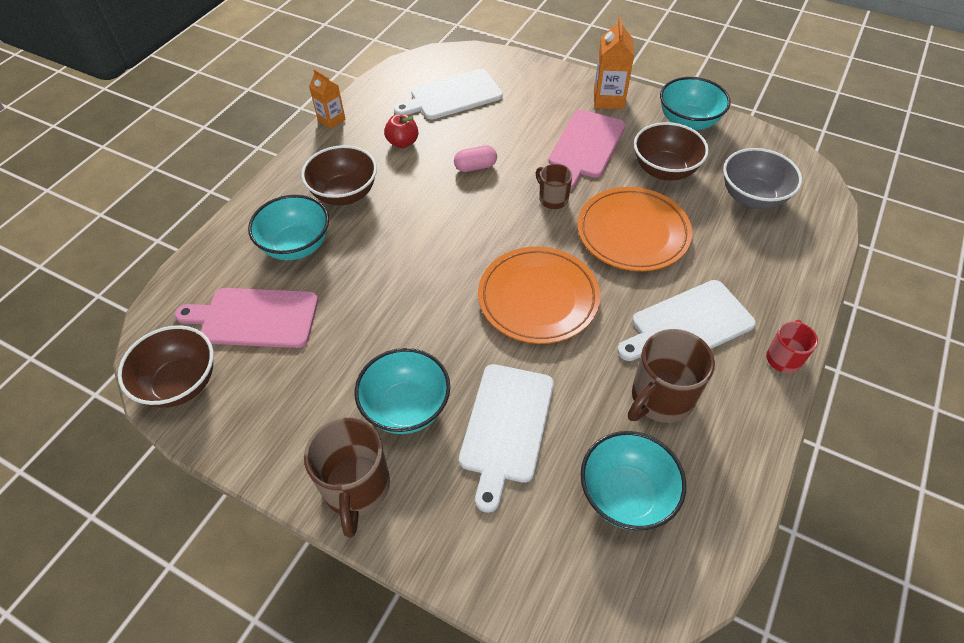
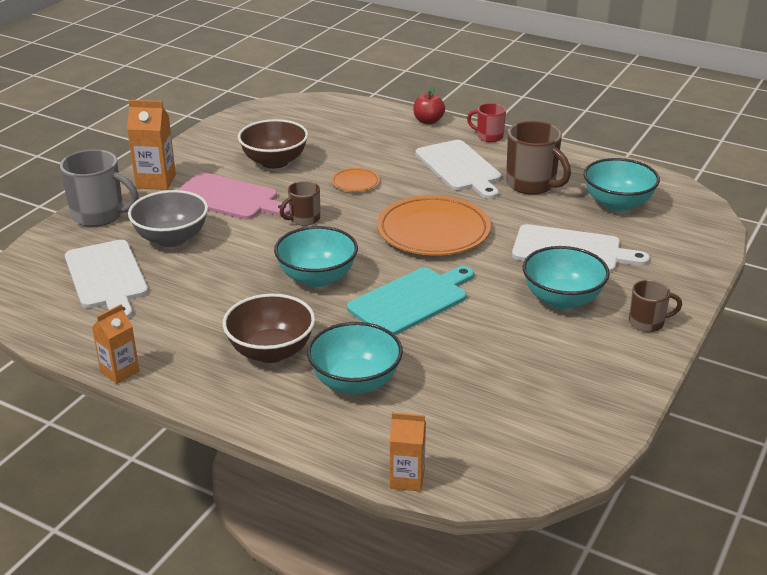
camera: 90 degrees left, 20 degrees down
(175, 280) = (407, 479): none -> orange carton
(180, 383) = (559, 448): brown bowl -> none
(255, 318) = (464, 403): pink cutting board -> none
(356, 488) = (647, 323): brown mug -> brown mug, size x0.58
(403, 142) = (186, 312): red apple -> red apple (428, 121)
(411, 281) = (411, 300): none -> turquoise cutting board
(475, 167) = (244, 262): pink capsule -> none
(545, 78) = (99, 215): none -> grey mug
(632, 233) = (355, 183): orange plate -> orange plate, size x0.46
(688, 122) = (208, 145): turquoise bowl -> turquoise bowl (317, 278)
(752, 197) = (318, 128): grey bowl -> grey bowl (171, 238)

